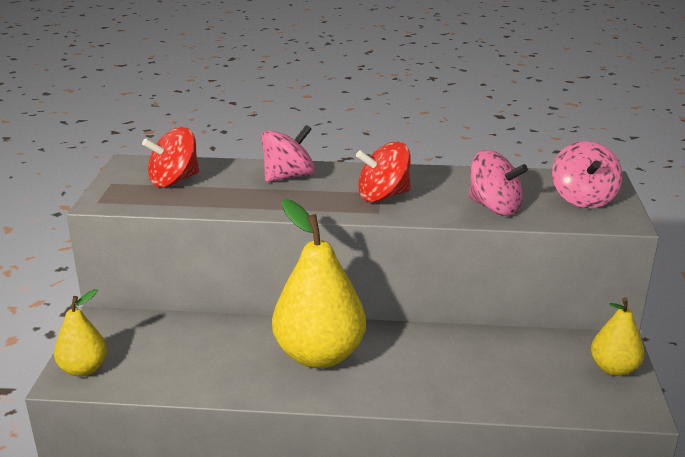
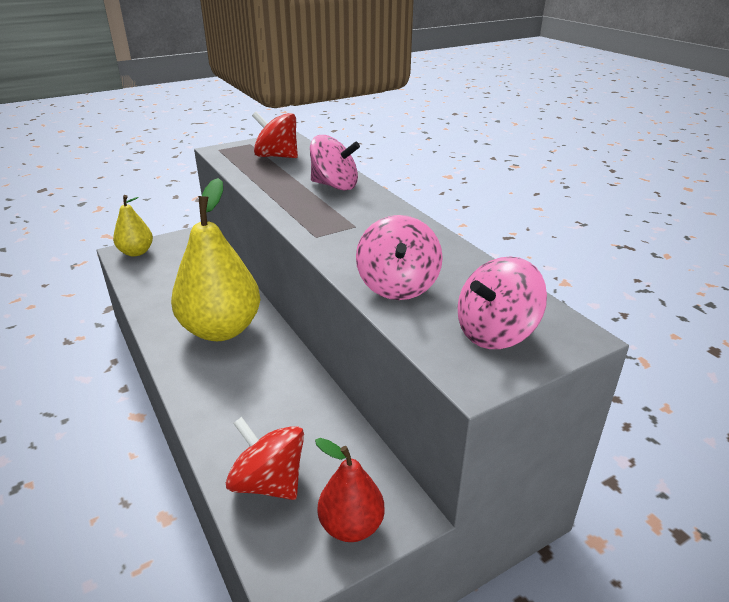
camera: 55 degrees right, 5 degrees up
(383, 196) = (350, 229): red spinning top -> red spinning top (269, 482)
(613, 368) = (351, 526): yellow pear -> red pear

